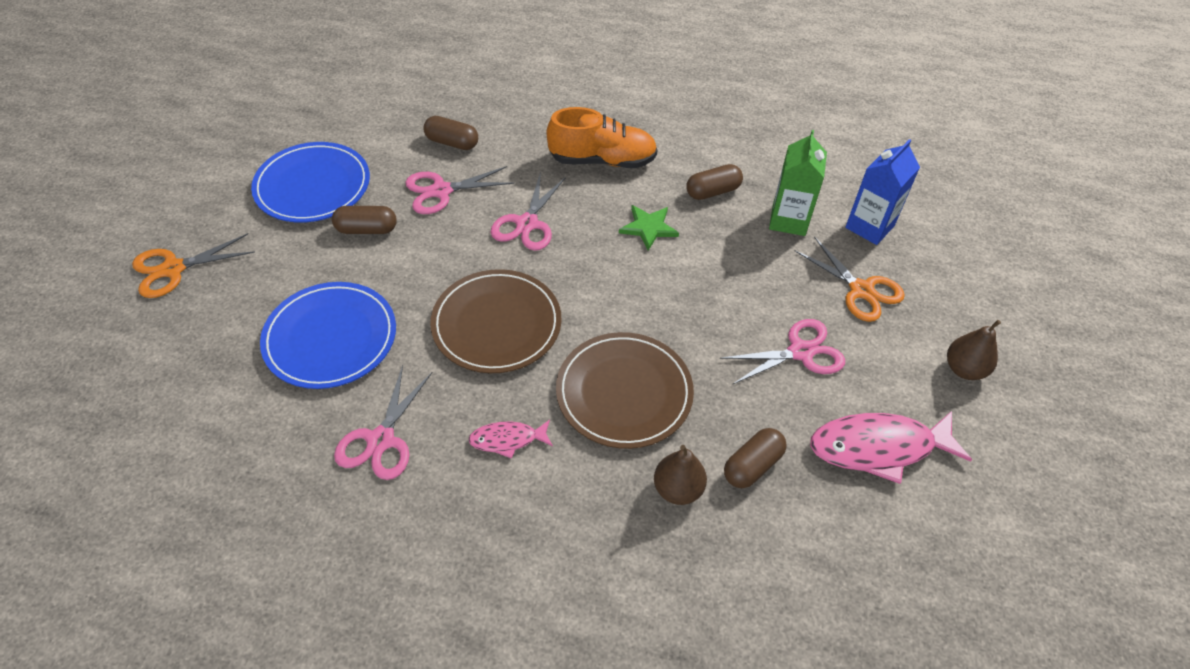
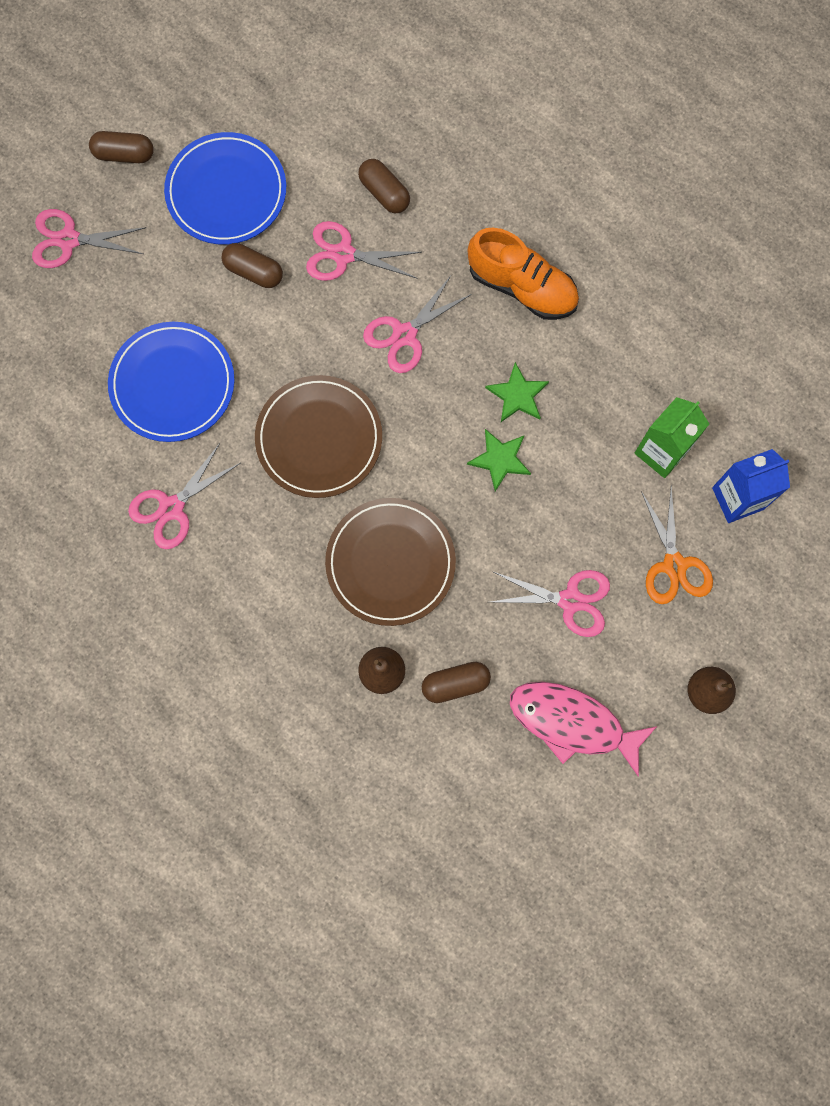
camera: 30 degrees right, 25 degrees up
(173, 269) = (69, 240): orange scissors -> pink scissors
(507, 440) = (271, 558): pink fish -> none
(666, 276) = (500, 459): none -> green star
(712, 191) = (609, 380): brown capsule -> brown capsule (124, 154)

